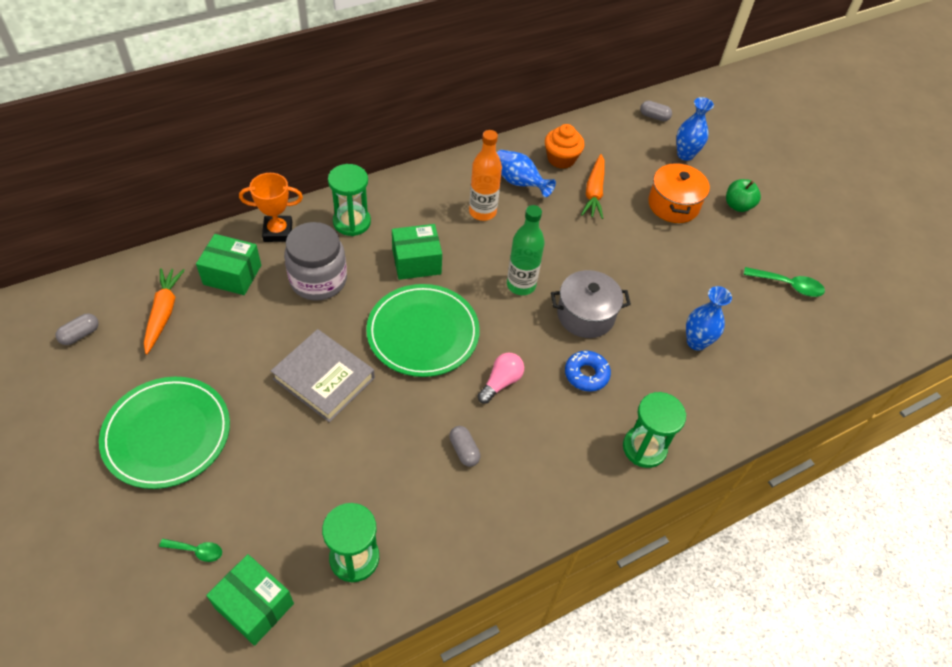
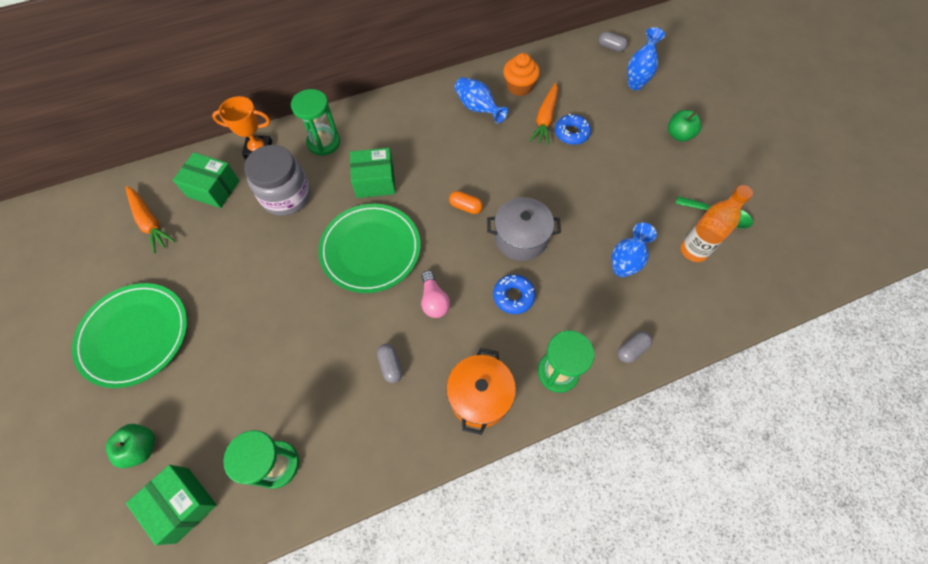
camera: 10 degrees right, 10 degrees up
(80, 334) = (78, 239): grey capsule -> grey capsule (632, 349)
(163, 313) = (150, 222): orange carrot -> orange carrot turned 135 degrees clockwise
(196, 551) = (141, 448): green spoon -> green apple
(324, 378) = (277, 289): grey book -> none
(482, 212) = (441, 136): orange bottle -> orange bottle (693, 251)
(501, 382) = (434, 300): pink light bulb -> pink light bulb turned 120 degrees clockwise
(521, 285) = (465, 207): green bottle -> orange capsule
(624, 206) = (571, 133): none -> blue donut
(673, 205) = (617, 133): orange pot -> orange pot (480, 396)

